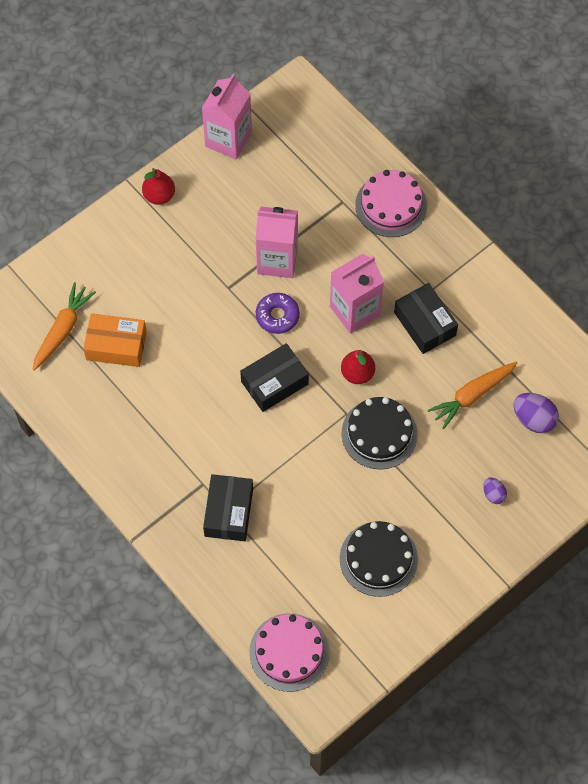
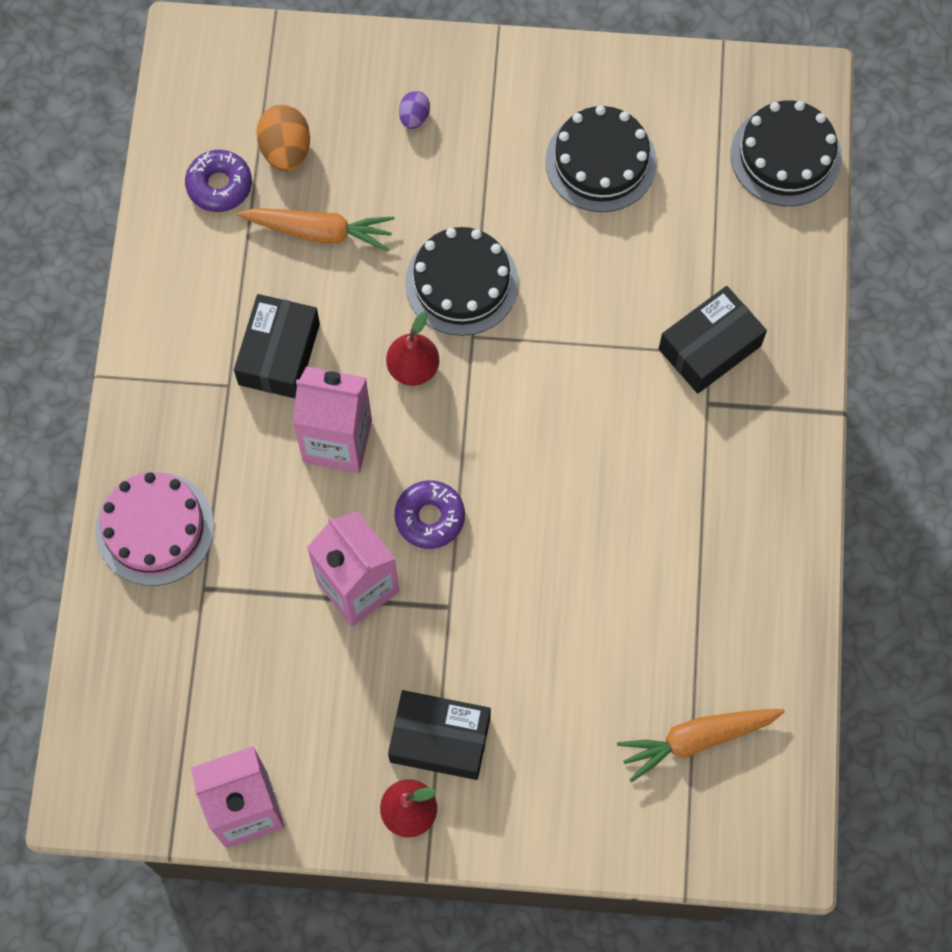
camera: 135 degrees left, 5 degrees up
(116, 345) = (651, 658): orange box -> none
(274, 383) = (515, 442): black box -> black box (440, 739)
(289, 652) = (786, 156): pink cake -> black cake
(533, 419) = (286, 150): purple egg -> orange egg
(543, 374) = (219, 185): none -> purple donut

